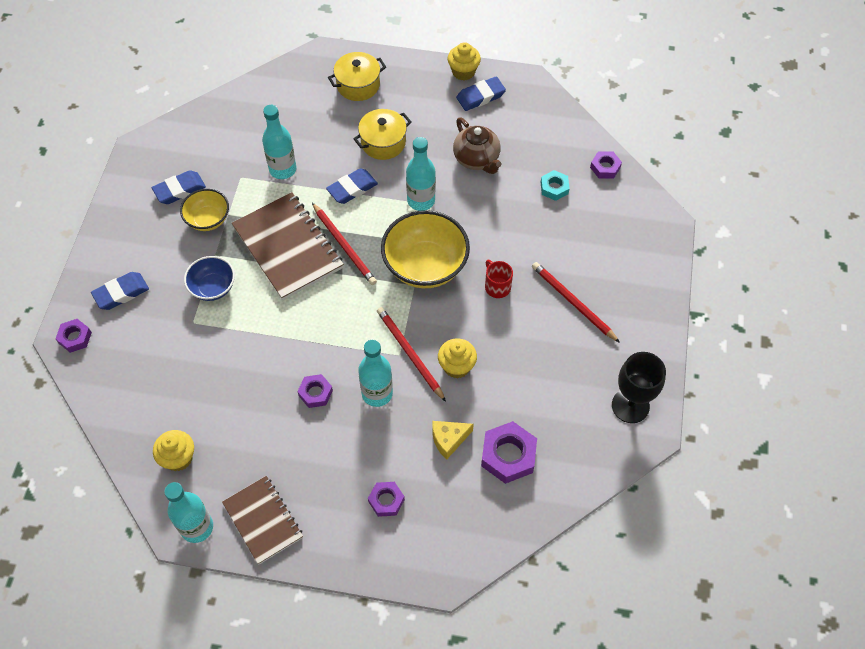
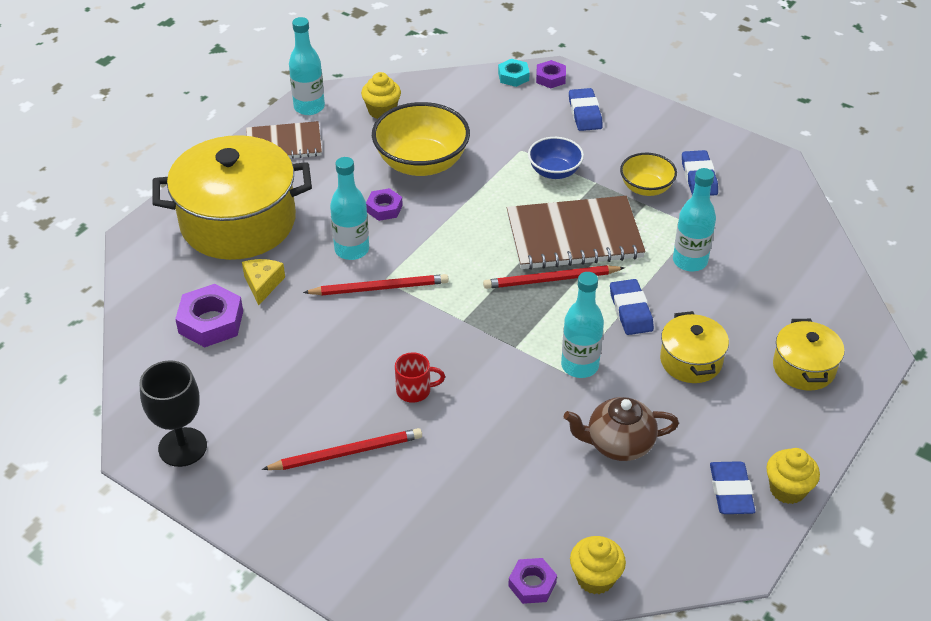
camera: 115 degrees right, 15 degrees down
(386, 500) = (238, 222): purple nut -> yellow pot
(425, 266) = (482, 337): yellow bowl -> yellow bowl (421, 163)
(456, 366) = (338, 319): yellow cupcake -> yellow cupcake (595, 578)
(554, 188) = (528, 508): turquoise nut -> turquoise nut (513, 76)

